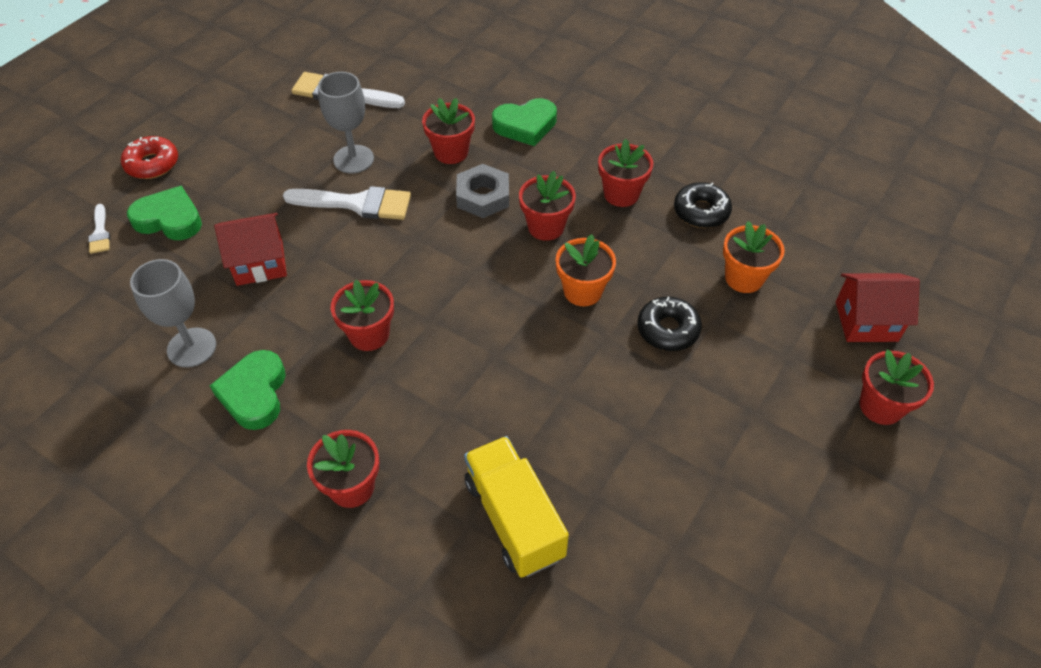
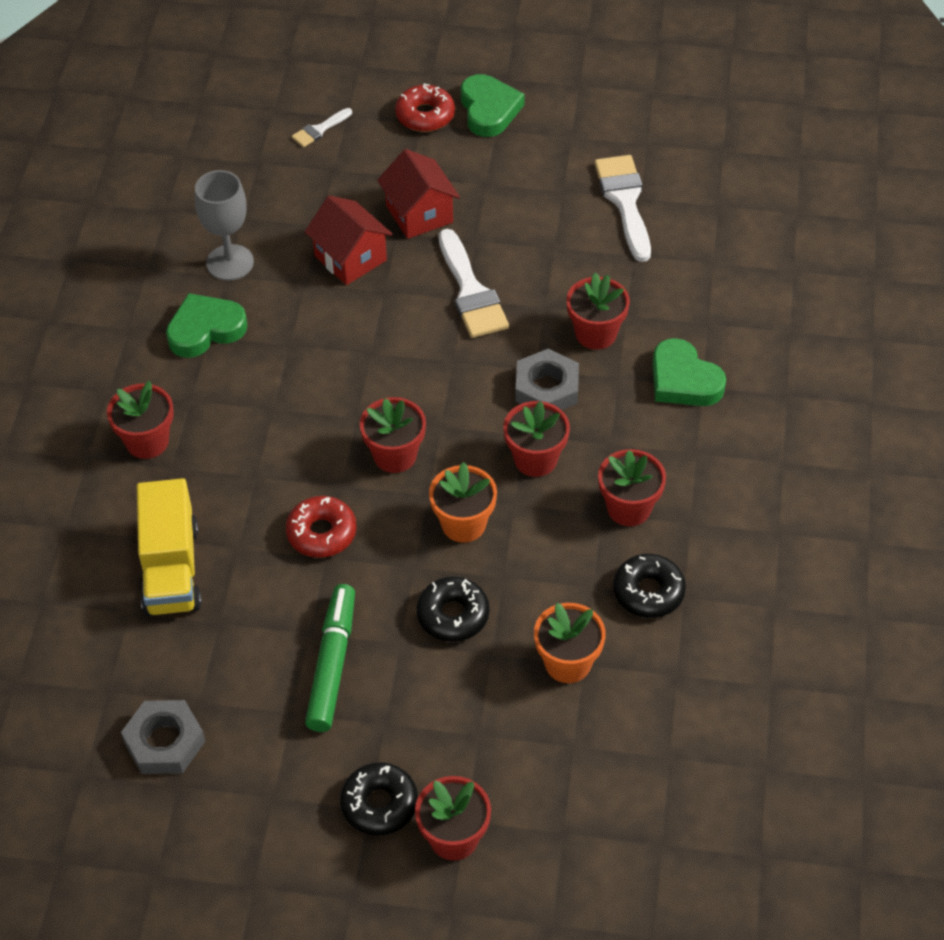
camera: 65 degrees right, 0 degrees up
(169, 219) = (364, 166): green heart -> green heart (489, 110)
(353, 159) = (531, 259): grey goblet -> none
(369, 334) = (312, 378): red flower pot -> red flower pot (395, 455)
(514, 518) = (171, 569): yellow truck -> yellow truck turned 135 degrees clockwise
(539, 387) = (321, 533): none -> red donut
(679, 429) = (332, 664): none -> green marker
(709, 593) = (164, 742): none -> grey nut
(833, 445) = (379, 804): none -> black donut
(866, 321) = (570, 798): red house -> red house (419, 214)

